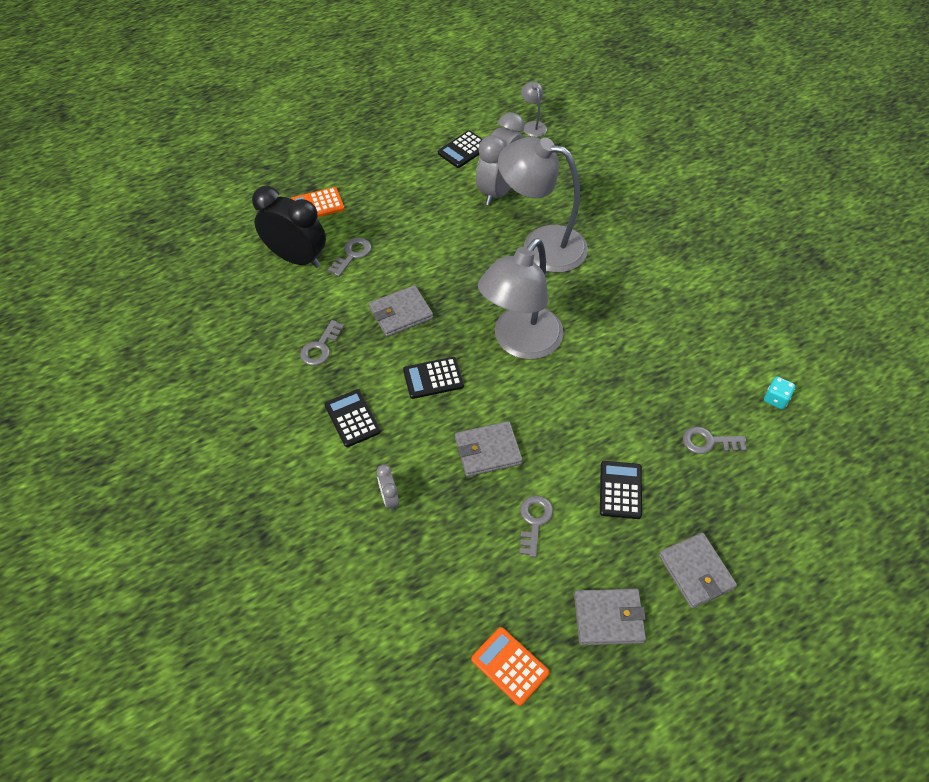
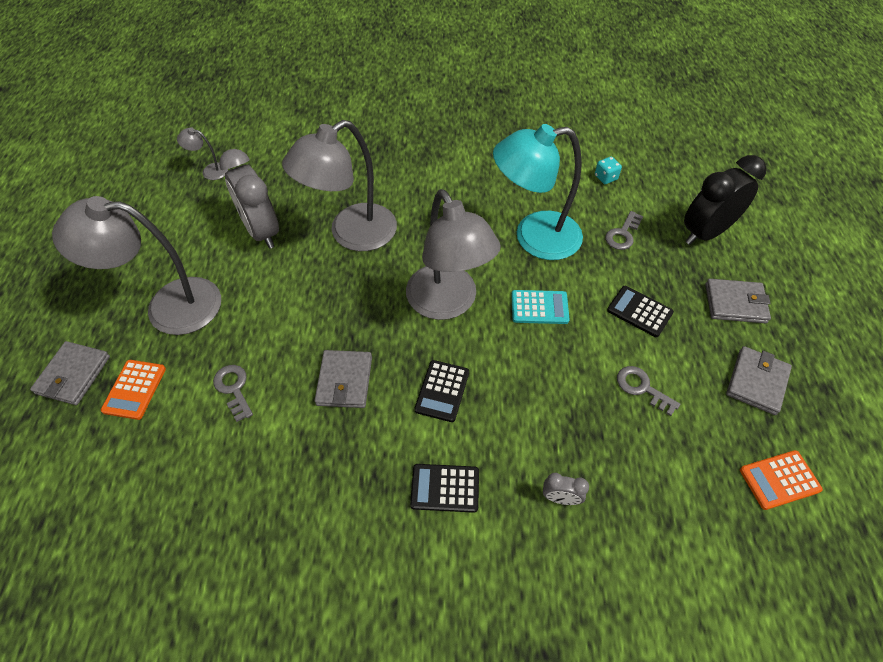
camera: 60 degrees left, 0 degrees up
(296, 258) = (191, 445): black clock -> black clock (705, 233)
(320, 347) = (333, 477): grey key -> none
(392, 181) = (168, 306): none -> grey lamp
(463, 150) = (186, 232): black calculator -> none
(488, 451) = (550, 387): grey wallet -> grey wallet (73, 375)
(565, 409) = (539, 307): none -> turquoise calculator
(644, 372) = (534, 237): none -> turquoise lamp

